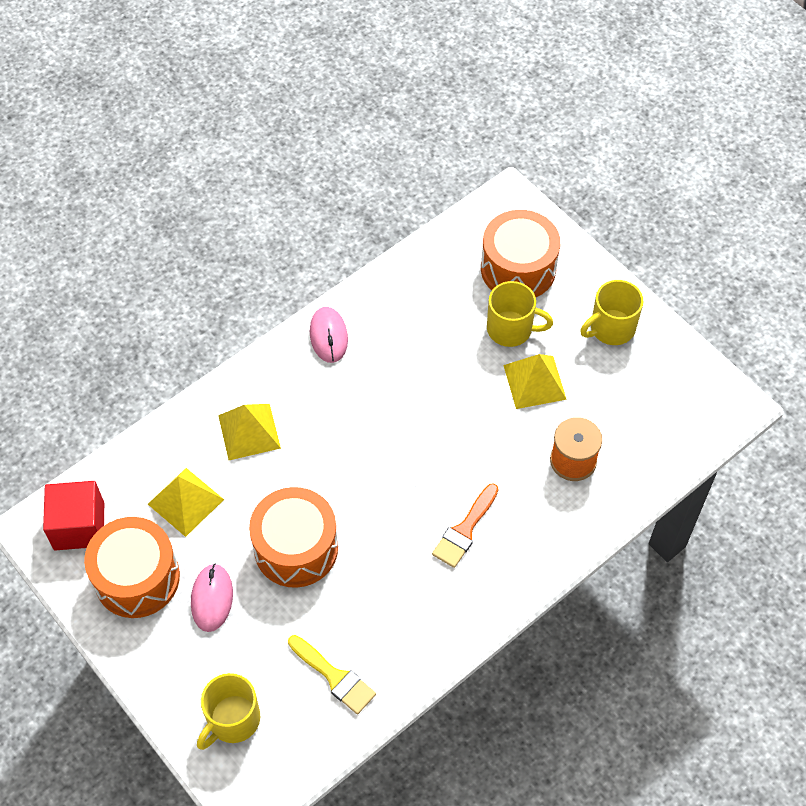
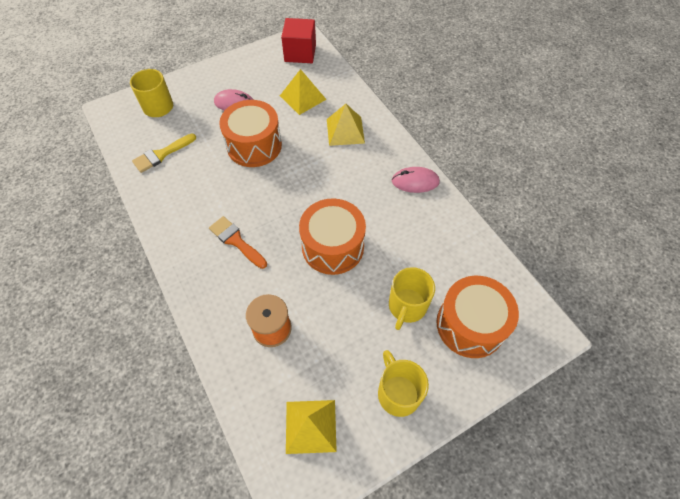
camera: 100 degrees right, 0 degrees up
(137, 578) = (260, 74): orange drum -> orange drum (332, 246)
(534, 382) = (352, 314): yellow pyramid -> yellow pyramid (311, 426)

